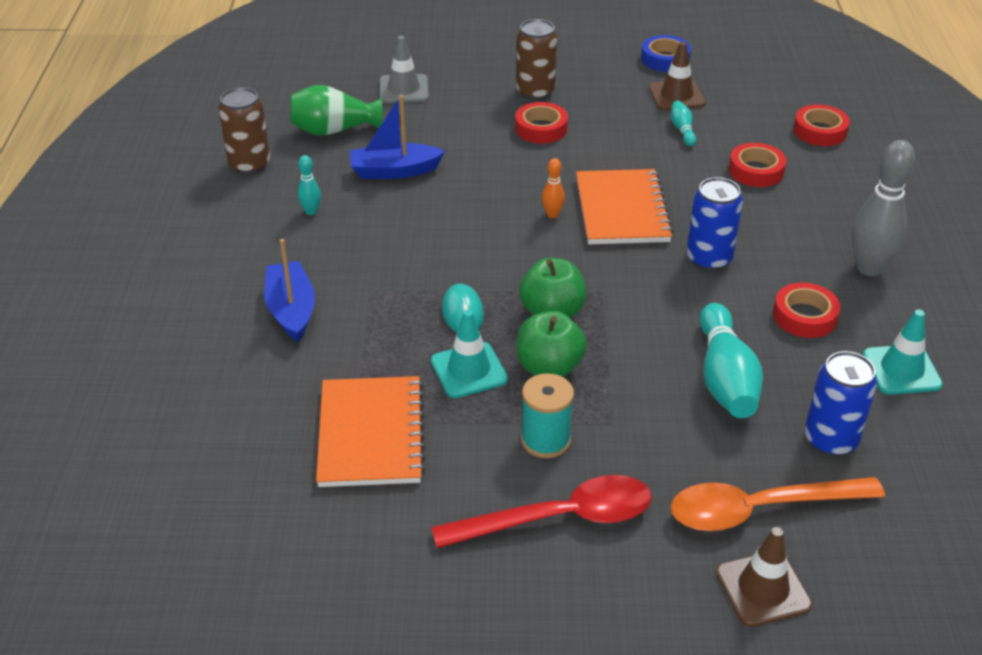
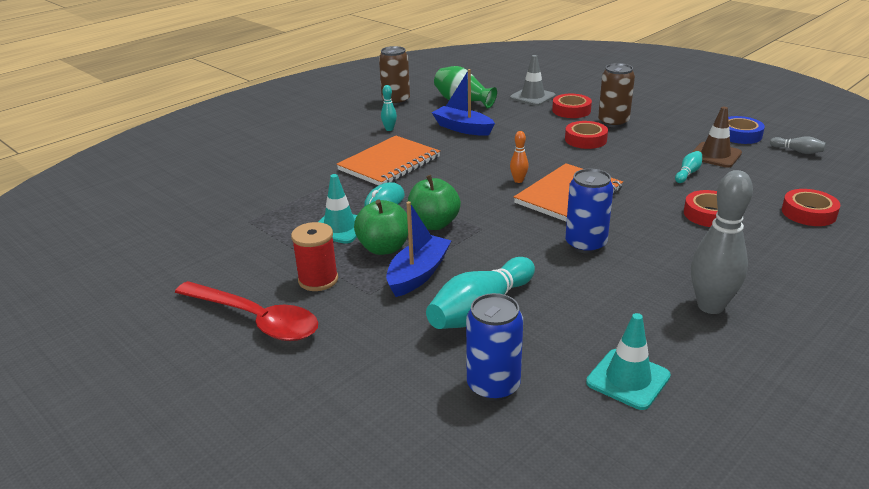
camera: 45 degrees right, 10 degrees down
(291, 310) = (306, 163): blue boat -> blue boat (418, 274)
(371, 434) = (244, 230): orange notebook -> orange notebook (389, 163)
(545, 440) = (318, 280): turquoise spool -> red spool
(732, 60) = (798, 151): none -> grey bowling pin
(760, 509) = (373, 391): orange spoon -> none
(763, 589) = (293, 435): brown traffic cone -> none
(804, 316) = (602, 307): red tape -> red tape (571, 110)

